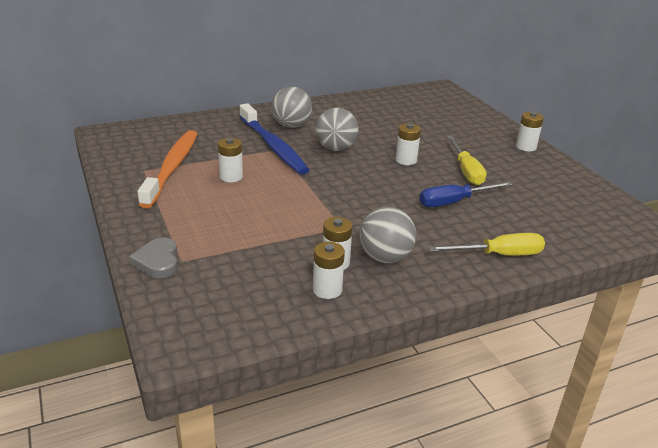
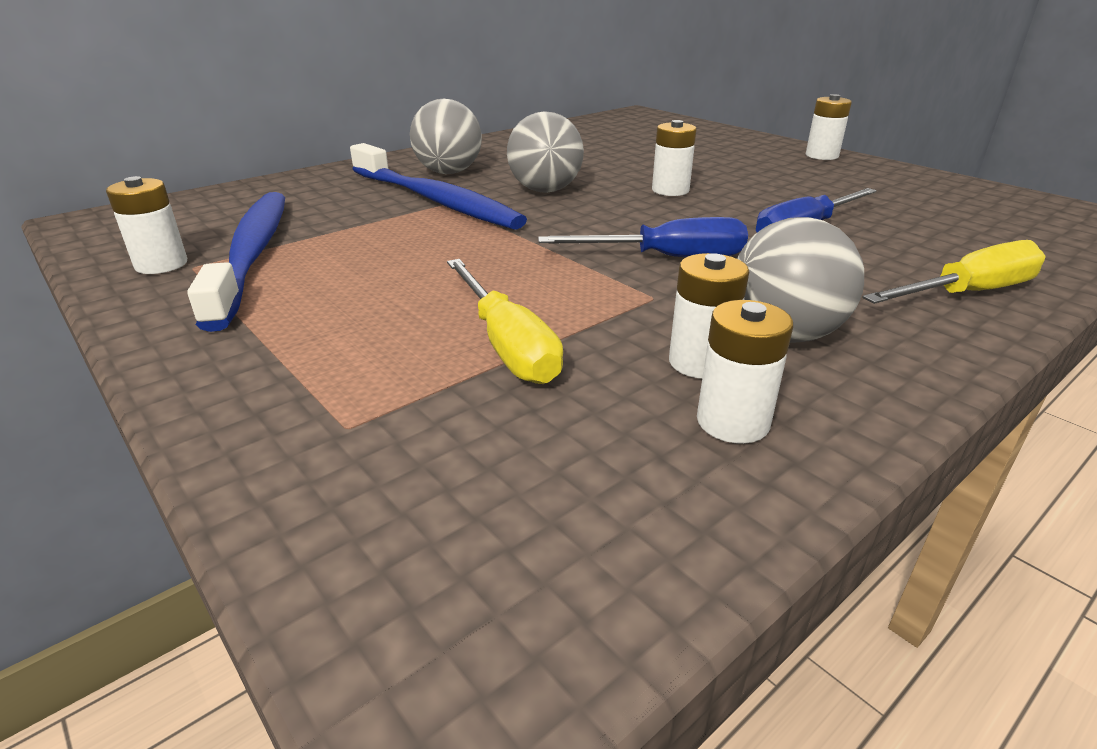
camera: 15 degrees left, 0 degrees up
(158, 261) = (284, 441): grey heart -> none
(172, 167) = (253, 254): orange toothbrush -> blue toothbrush
(231, 177) = (382, 252): white battery -> white battery (161, 264)
(366, 206) = (667, 258): none -> blue screwdriver
(466, 171) = (774, 191): yellow screwdriver -> yellow screwdriver (506, 345)

